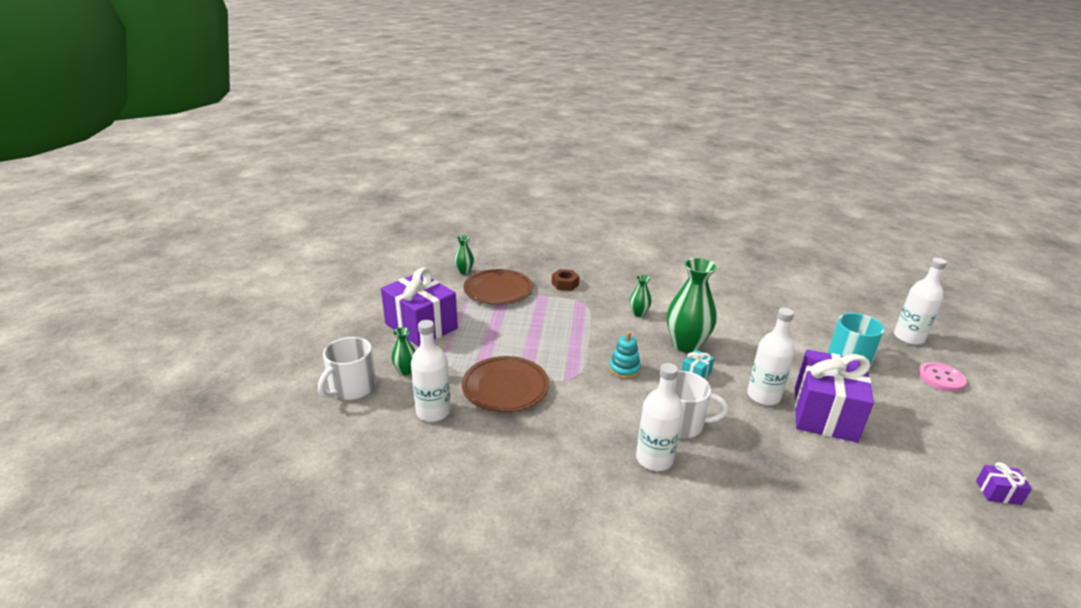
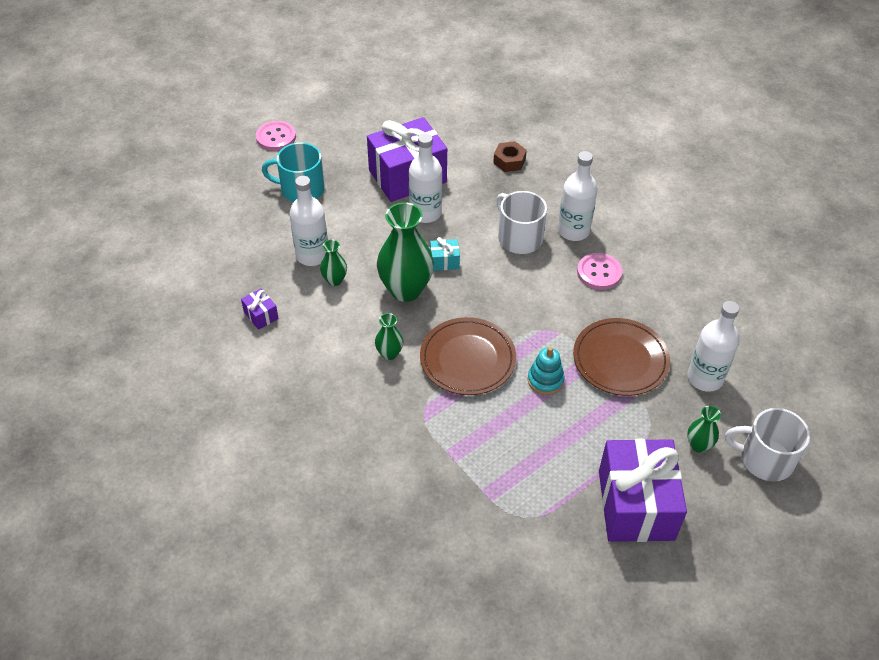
camera: 135 degrees left, 20 degrees up
(352, 387) = (765, 459): white mug -> white mug turned 150 degrees counterclockwise
(464, 271) = (494, 583): green vase -> green vase (334, 280)
(498, 290) = (491, 505): brown plate -> brown plate (467, 359)
(565, 284) = (402, 456): brown nut -> brown nut (509, 161)
(590, 437) = (599, 272): none -> pink button
(624, 369) = (496, 306): turquoise stacking toy -> turquoise stacking toy (545, 380)
(908, 337) = (219, 169): white bottle -> white bottle (312, 255)
(998, 492) = (401, 89): purple gift -> purple gift (261, 315)

